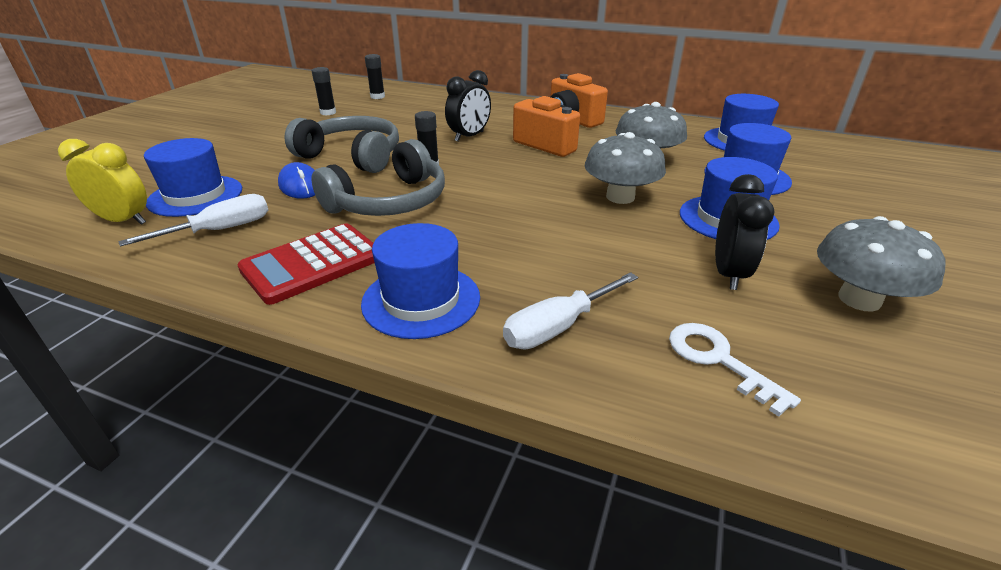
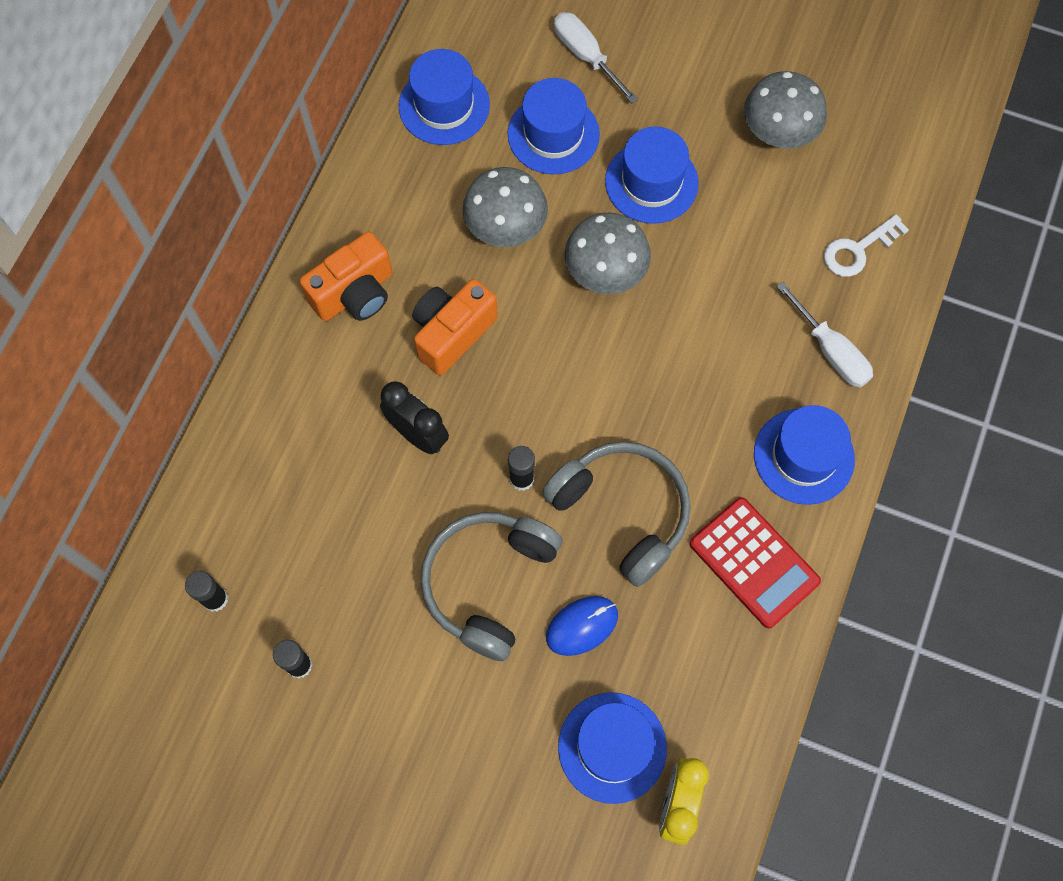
camera: 90 degrees left, 35 degrees up
(220, 230) = (694, 680): white screwdriver -> white screwdriver (586, 56)
(728, 273) = (748, 211): black clock -> none

